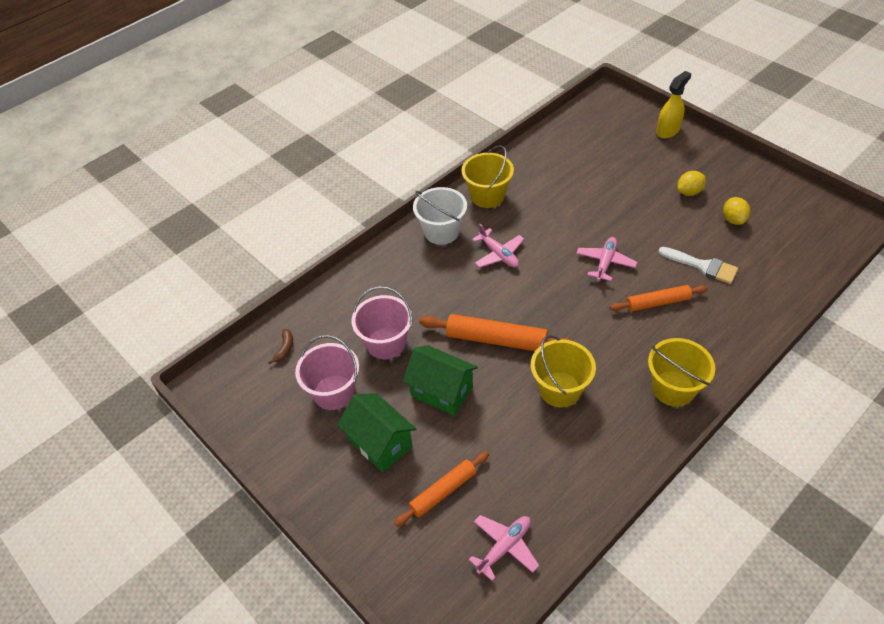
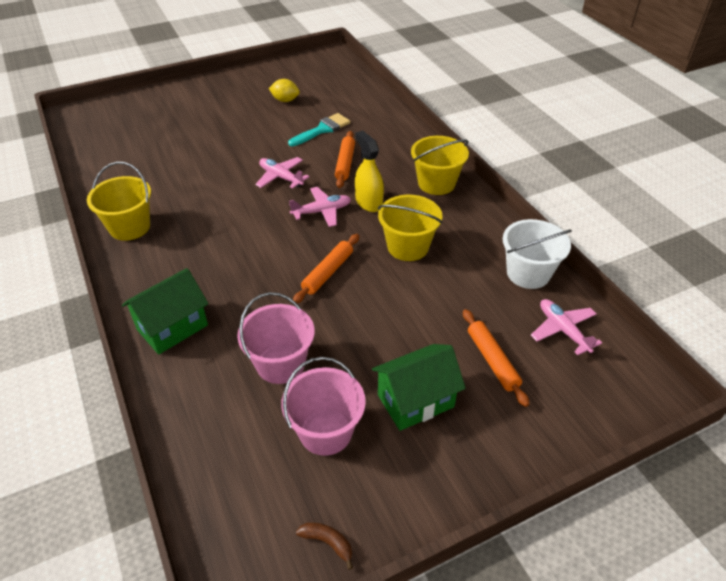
camera: 75 degrees left, 5 degrees down
(285, 349) = (228, 474): brown banana -> brown banana (328, 542)
(441, 231) = (150, 275): white bucket -> white bucket (528, 273)
(441, 391) = (371, 331): green house -> green house (172, 327)
(496, 340) = (328, 272): orange rolling pin -> orange rolling pin, size x0.66
(498, 254) = (218, 241): pink plane -> pink plane (322, 211)
(668, 130) = (155, 97): yellow spray bottle -> yellow spray bottle (368, 202)
(689, 192) = (237, 110): yellow lemon -> none
(703, 266) = (322, 129): white brush -> turquoise brush

